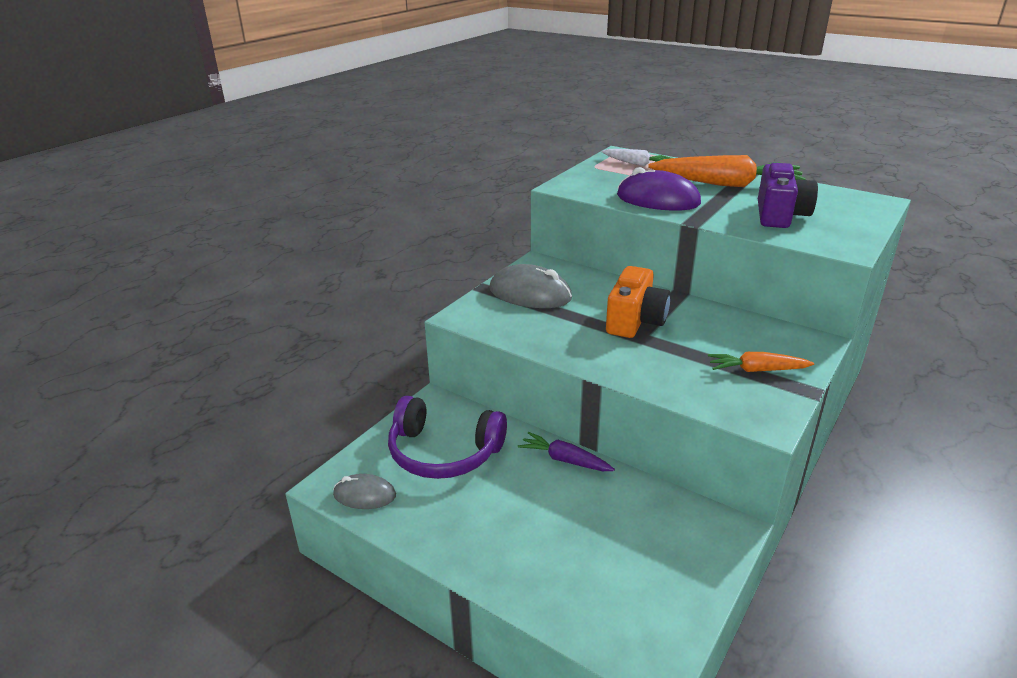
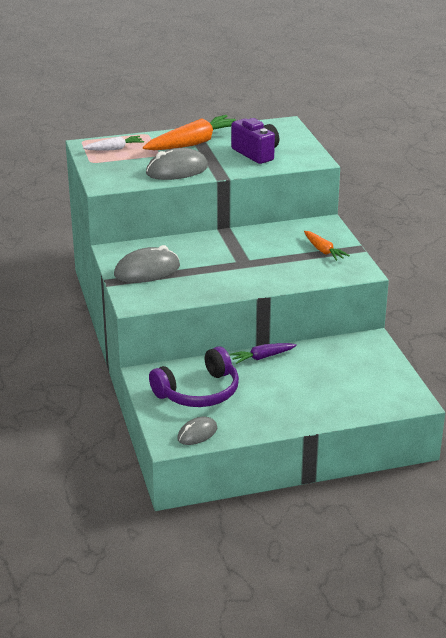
camera: 50 degrees left, 0 degrees up
(635, 321) = (230, 256): orange camera -> none
(658, 200) = (177, 170): purple mouse -> grey mouse
(756, 370) = (323, 251): orange carrot -> orange carrot turned 75 degrees counterclockwise

